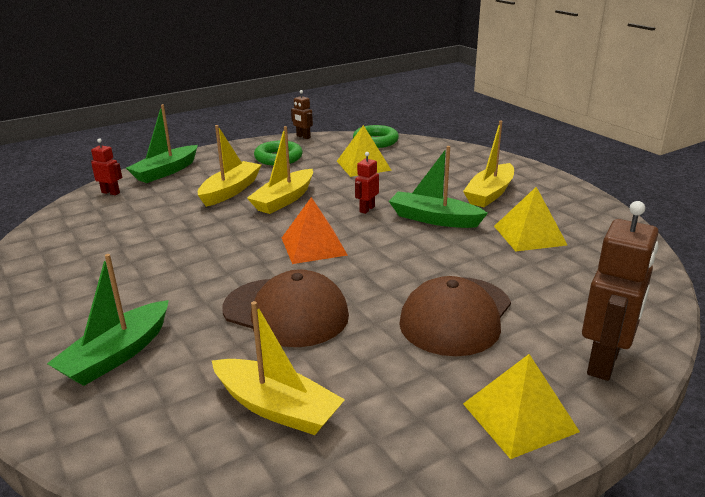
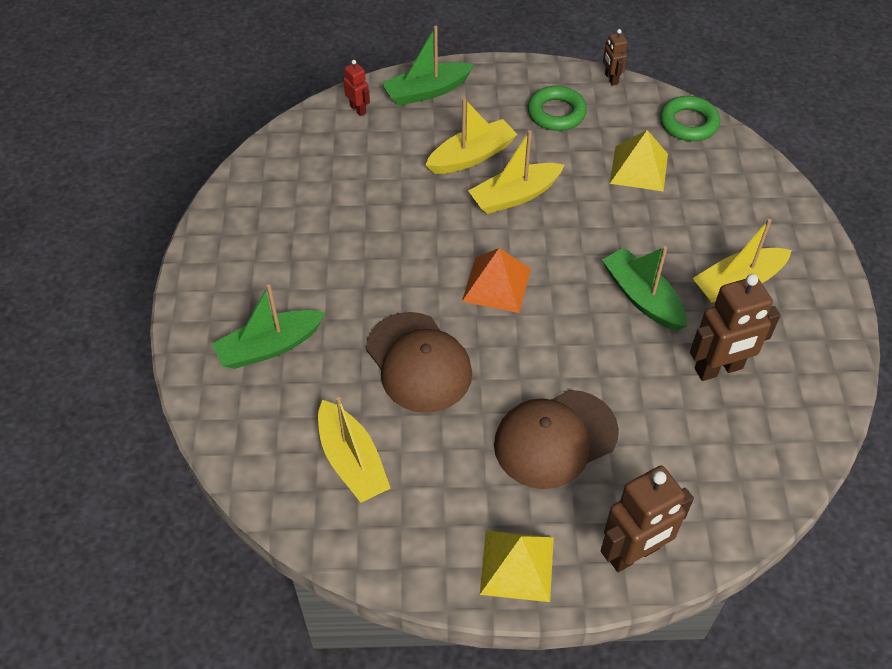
camera: 30 degrees right, 25 degrees up
(367, 209) = (586, 250): red robot -> none
(529, 235) = (719, 369): yellow pyramid -> brown robot

